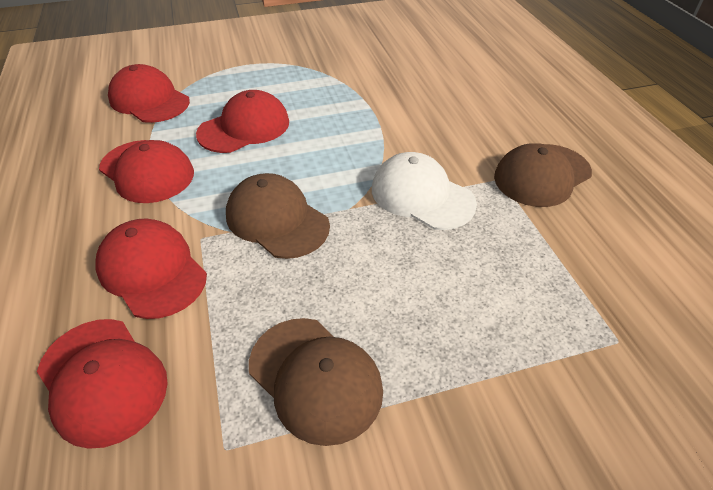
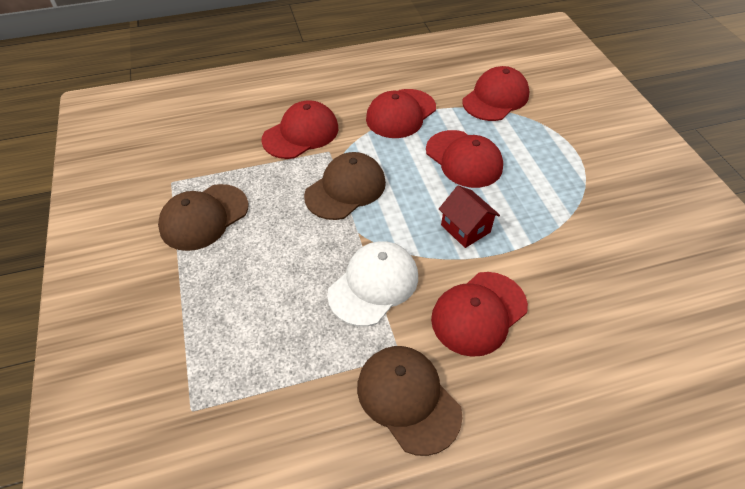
camera: 90 degrees right, 5 degrees up
(102, 380) = (224, 129): red cap -> red cap (478, 313)
(345, 133) = (465, 228): none -> red house

